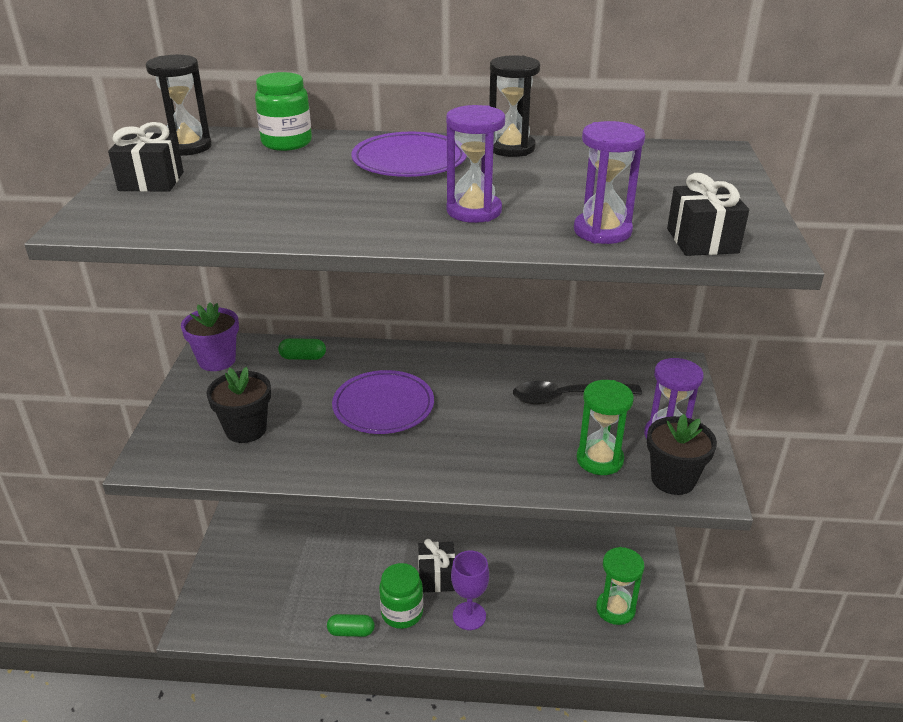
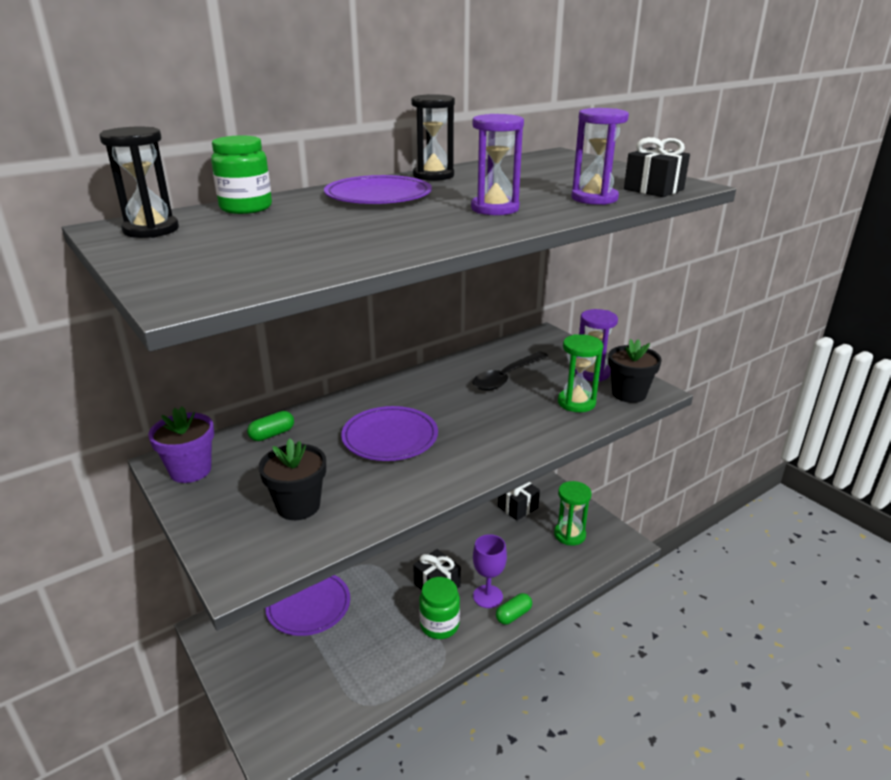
camera: 40 degrees left, 5 degrees down
(151, 181) = (175, 257): black gift -> black gift (517, 507)
(322, 529) = (308, 605): none -> purple plate
(351, 632) = (416, 663): green capsule -> green capsule (513, 615)

